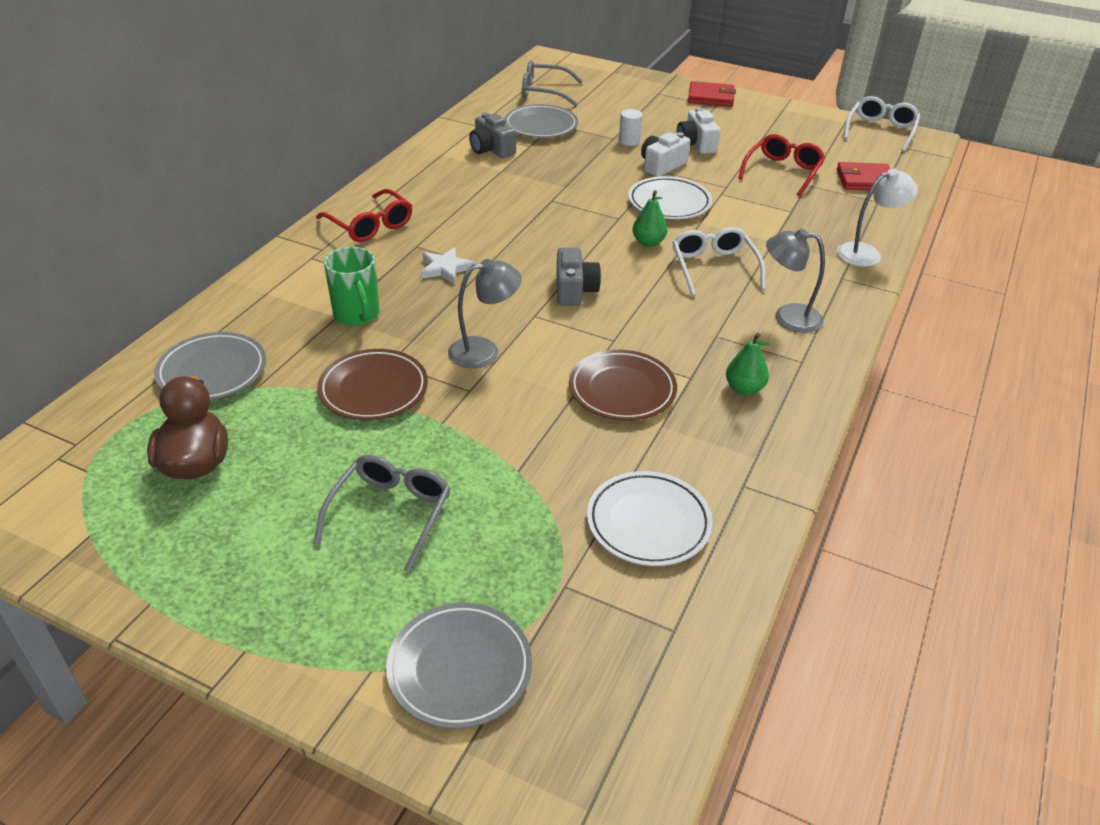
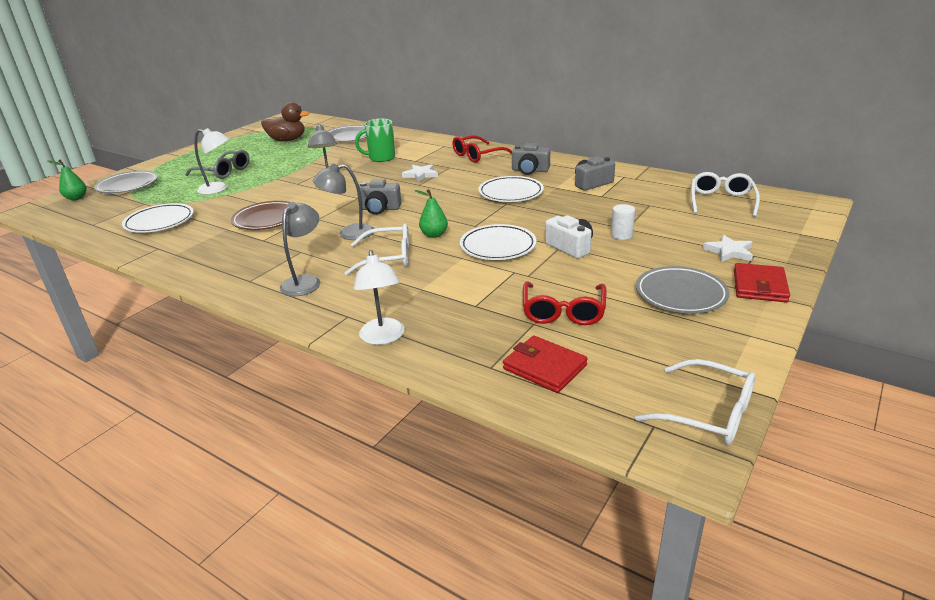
camera: 100 degrees right, 10 degrees down
(373, 389) = (313, 164): brown plate -> none
(441, 186) = (530, 170): none -> grey camera
(490, 490) = (218, 189): none -> white lamp
(520, 198) = (510, 193): none -> white plate
(541, 126) = (642, 200): grey plate -> grey plate (680, 294)
(544, 92) = (721, 201): grey glasses -> white glasses
(654, 101) = (729, 252): none -> white star
(656, 305) = (349, 233): none -> grey lamp
(696, 144) = (623, 267): white camera -> none
(744, 389) = (237, 256): green pear -> green pear (76, 198)
(783, 172) = (563, 311): red glasses -> red glasses turned 60 degrees clockwise
(865, 180) = (544, 367): red wallet -> red wallet turned 60 degrees counterclockwise

